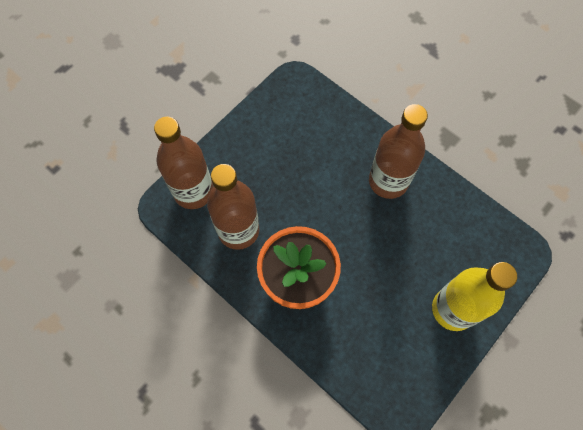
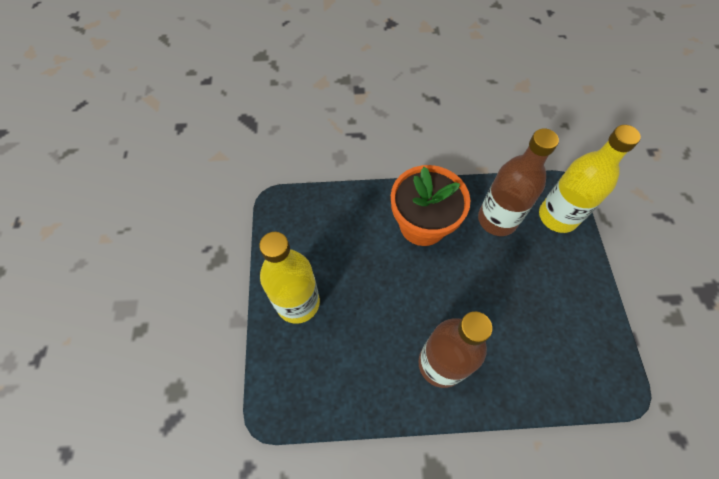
camera: 135 degrees right, 5 degrees down
(193, 191) = (557, 216): brown bottle -> yellow bottle

